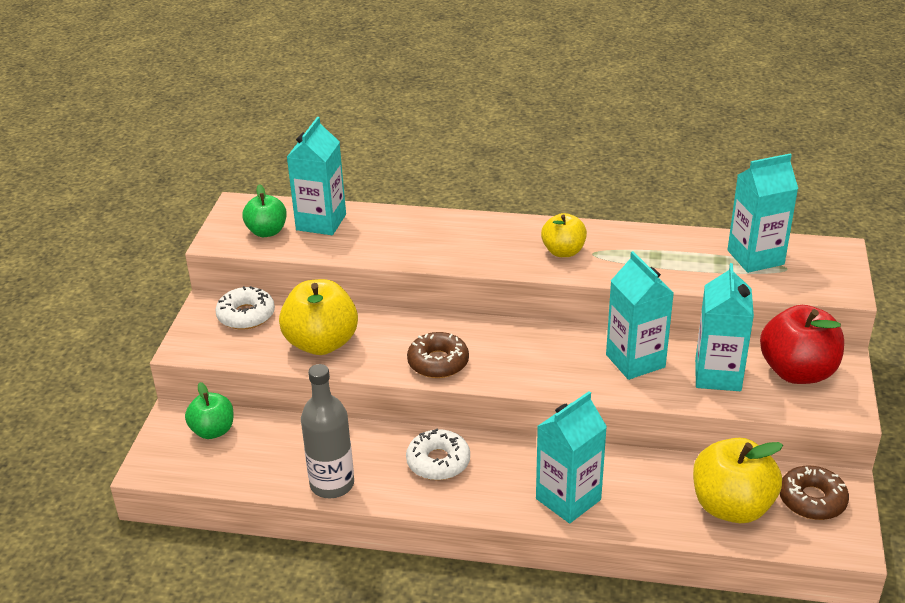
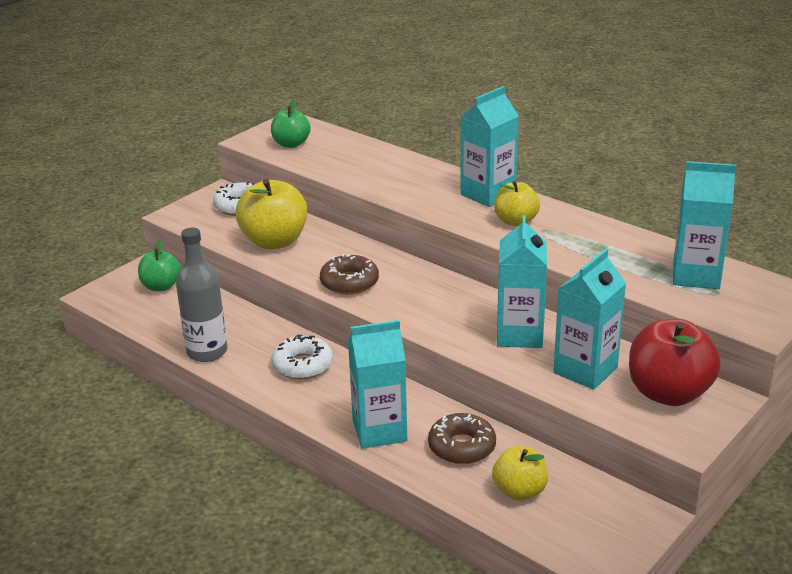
camera: 30 degrees right, 5 degrees down
(321, 222) = (339, 148): turquoise carton -> turquoise carton (488, 194)
(731, 507) = (519, 491): yellow apple -> yellow apple, size x0.60
(812, 500) = (604, 516): brown donut -> brown donut (462, 446)

